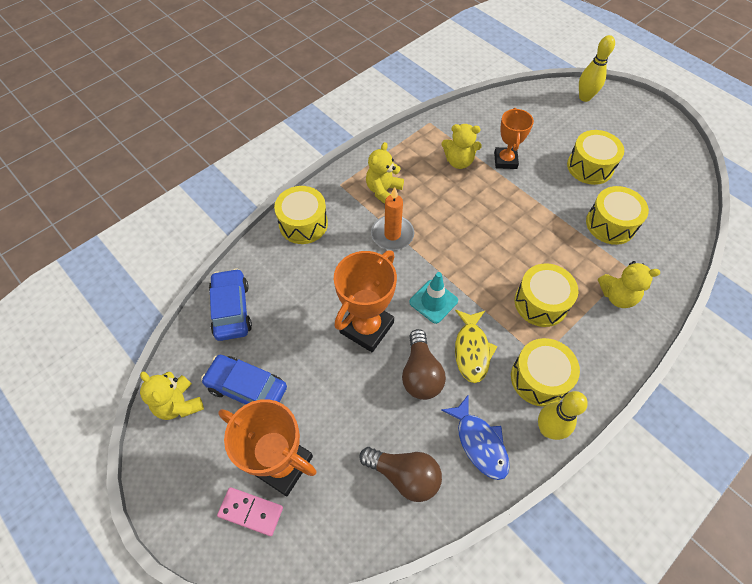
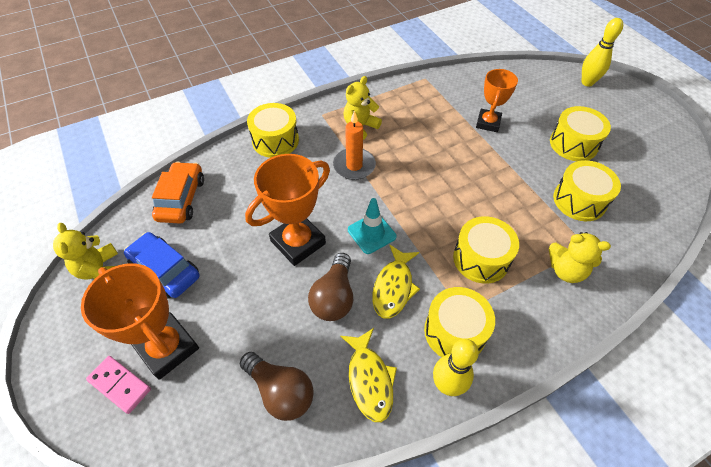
camera: 15 degrees right, 5 degrees down
(231, 309) = (181, 199): blue car -> orange car
(459, 161) = (441, 115): yellow teddy bear -> none
(479, 442) = (369, 379): blue fish -> yellow fish

